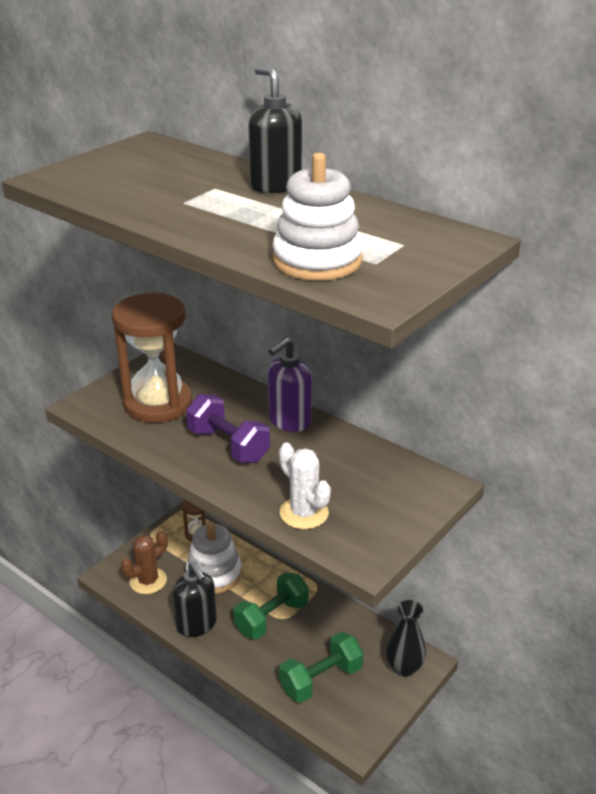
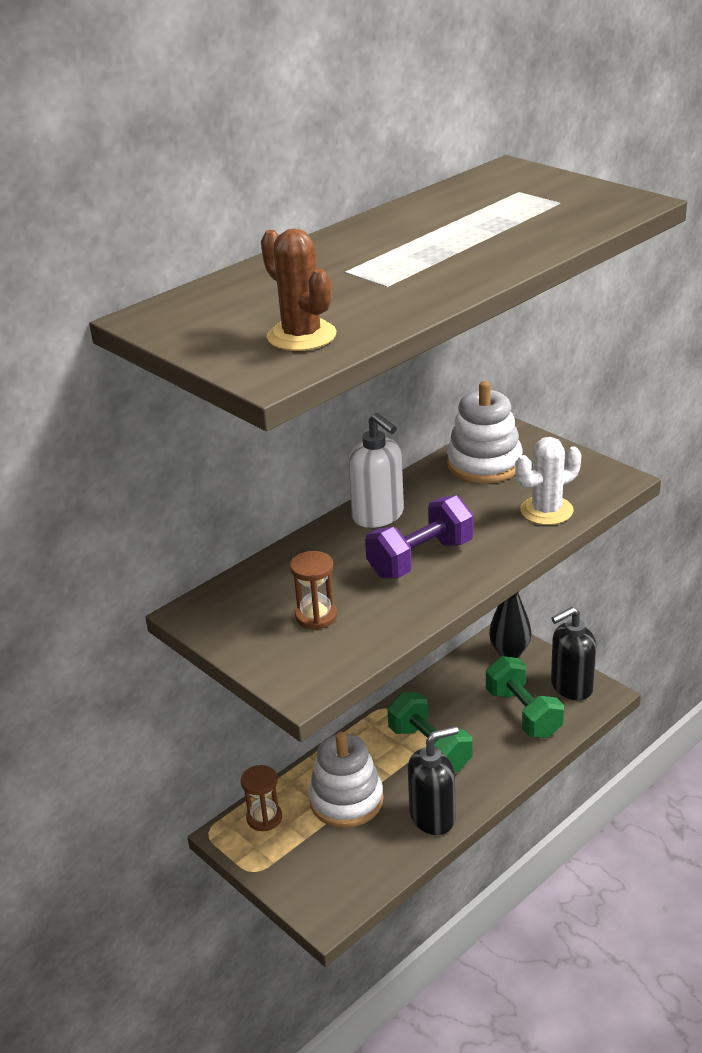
camera: 80 degrees left, 0 degrees up
(148, 581) = (347, 869): brown cactus -> brown cactus (301, 336)
(158, 403) = (316, 616): brown hourglass -> brown hourglass, size x0.45
(275, 186) = (348, 242): black soap dispenser -> black soap dispenser (571, 687)
(289, 421) = (378, 515): purple soap dispenser -> white soap dispenser
(317, 261) = (555, 223): white stacking toy -> white stacking toy (484, 464)

